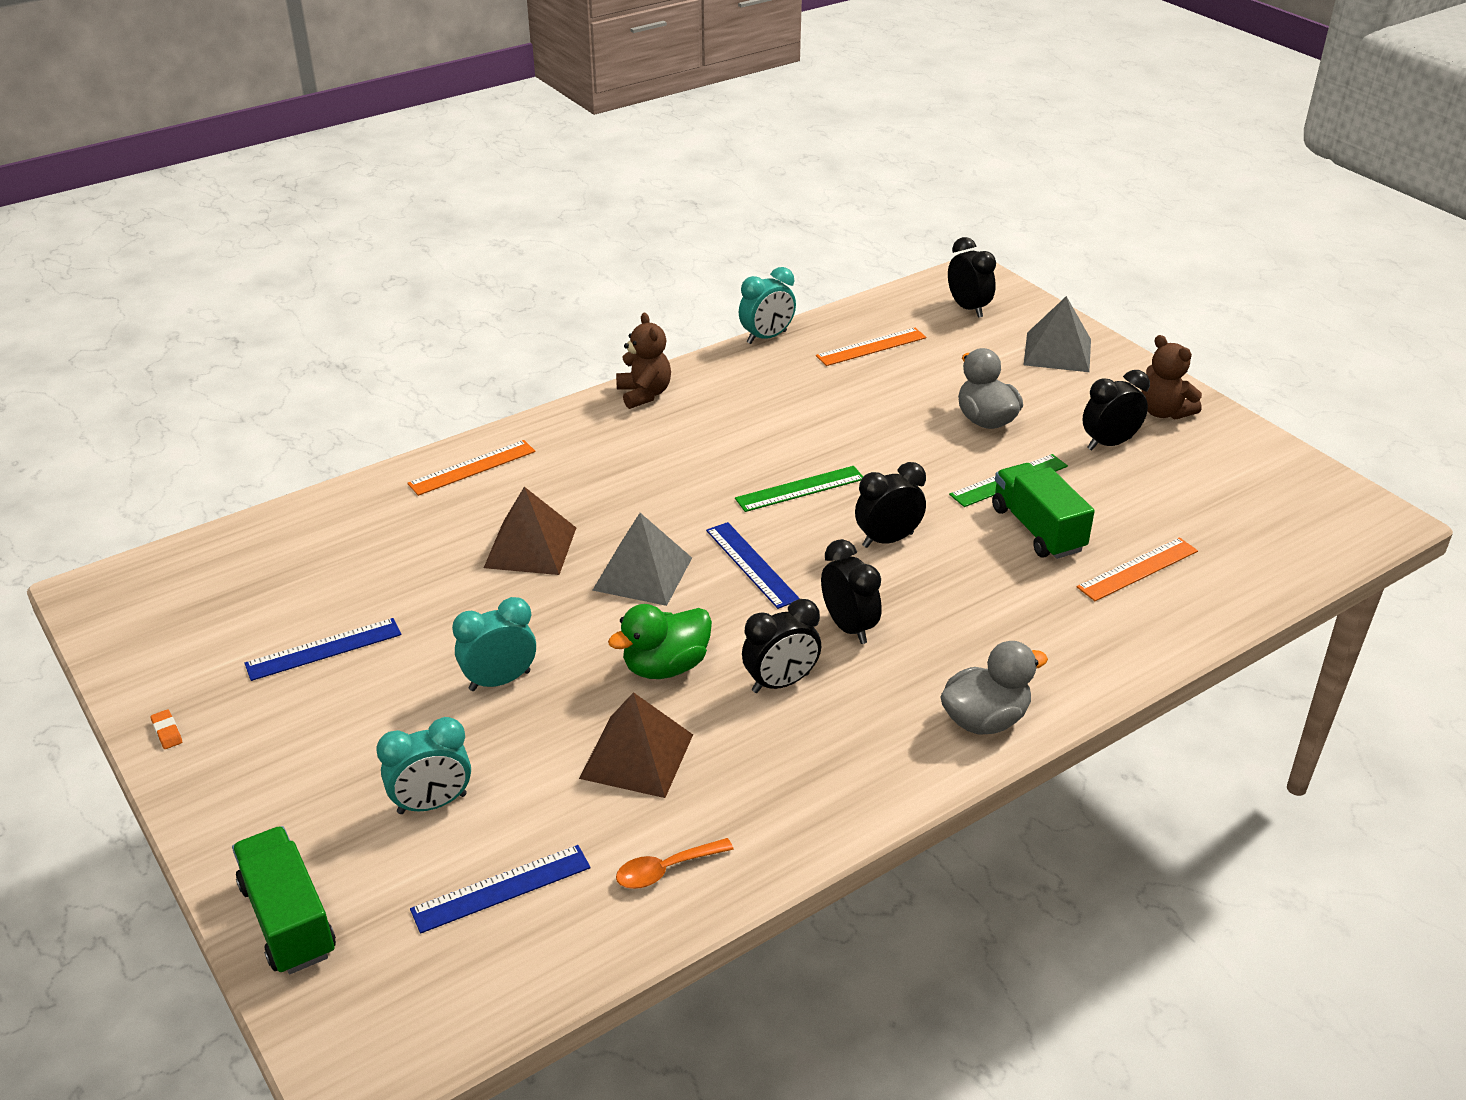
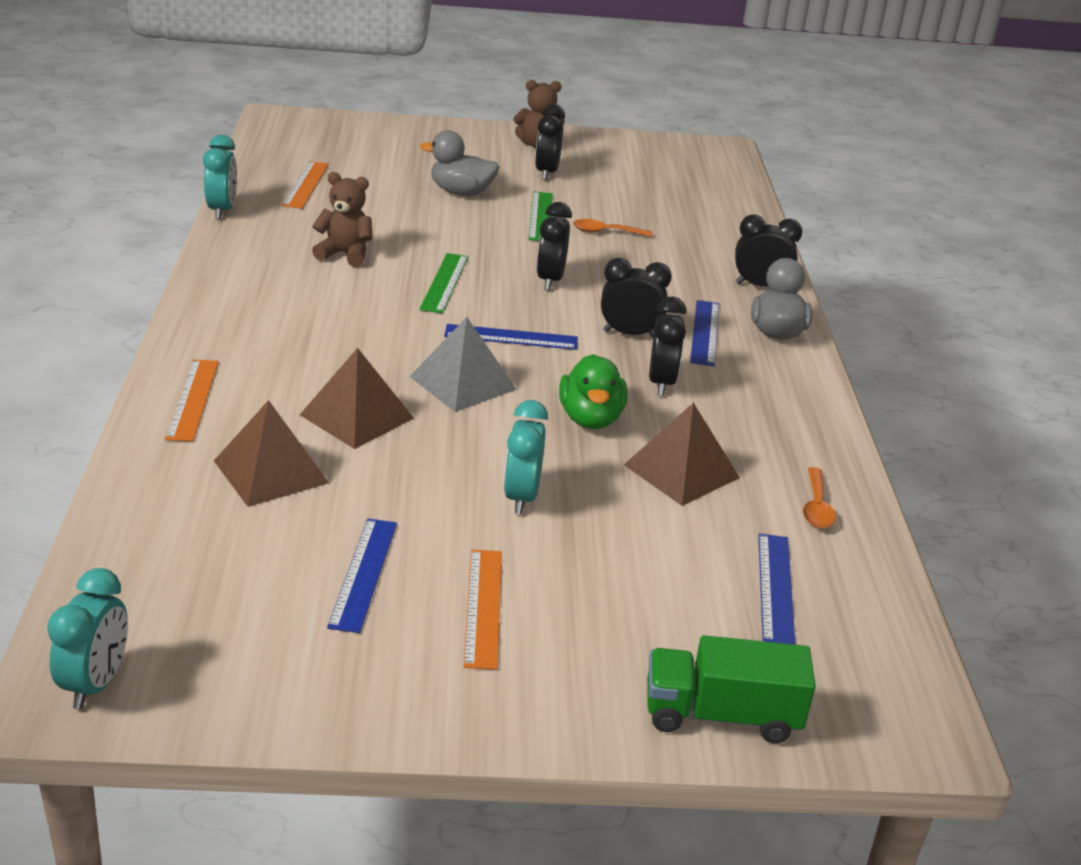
camera: 60 degrees left, 5 degrees down
(167, 732) = (379, 713): orange eraser -> none
(413, 546) = (270, 471): none -> brown pyramid
(432, 804) = (644, 587): turquoise clock -> turquoise clock (95, 684)
(644, 394) = (214, 285): brown teddy bear -> brown teddy bear (345, 254)
(917, 672) = (705, 332): none -> blue ruler
(968, 308) = (316, 137): black clock -> black clock (760, 286)
(1037, 529) = (605, 232): green truck -> orange spoon
(1057, 352) = (419, 139): grey pyramid -> none
(1137, 569) = (685, 224): orange ruler -> orange ruler (483, 607)

